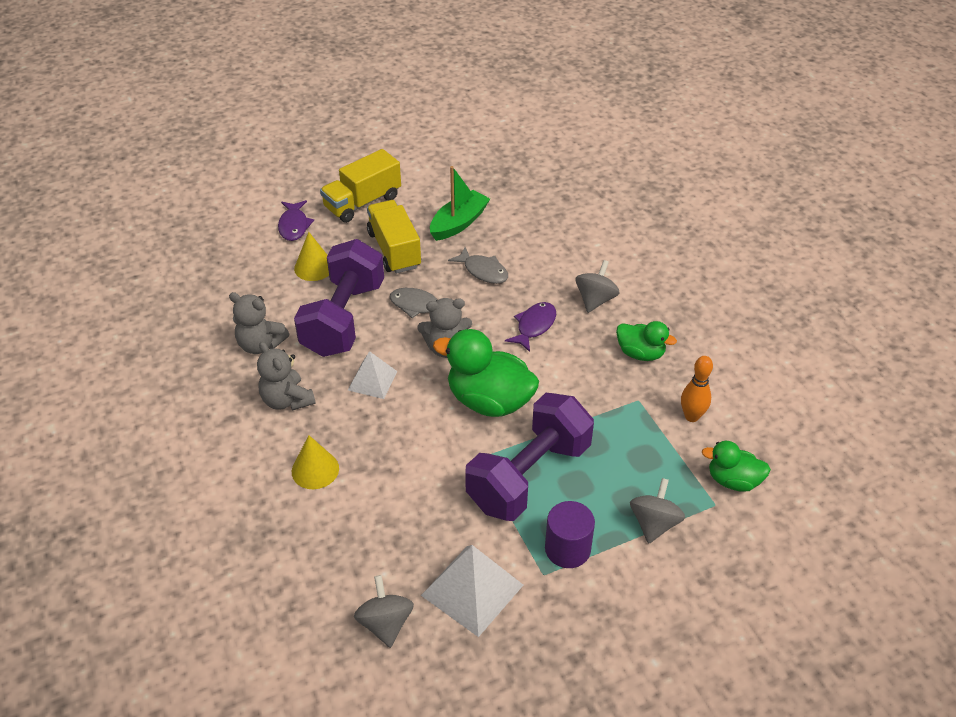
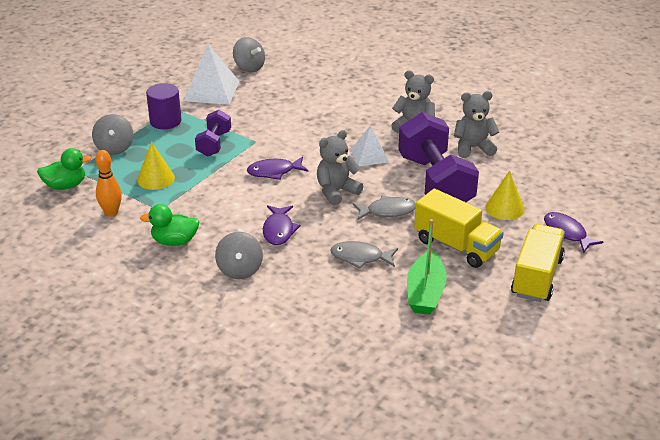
camera: 150 degrees right, 10 degrees down
(315, 470) = (354, 105): yellow cone -> yellow cone (156, 178)
(489, 401) = (274, 172): green duck -> purple fish
(529, 476) = (214, 144): purple dumbbell -> purple dumbbell, size x0.51

